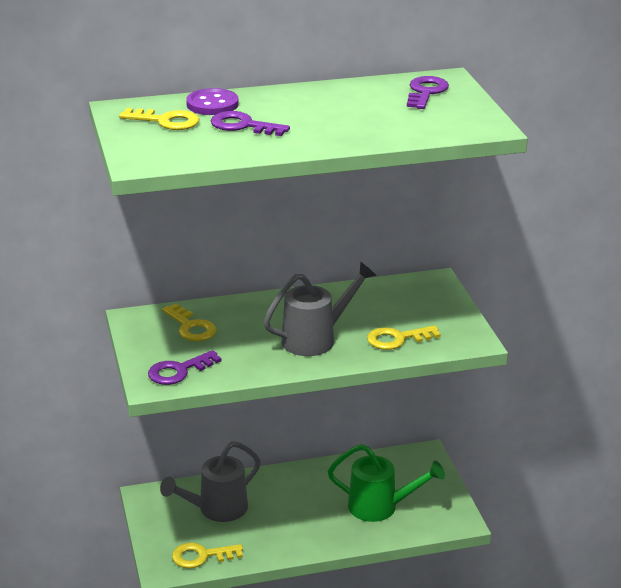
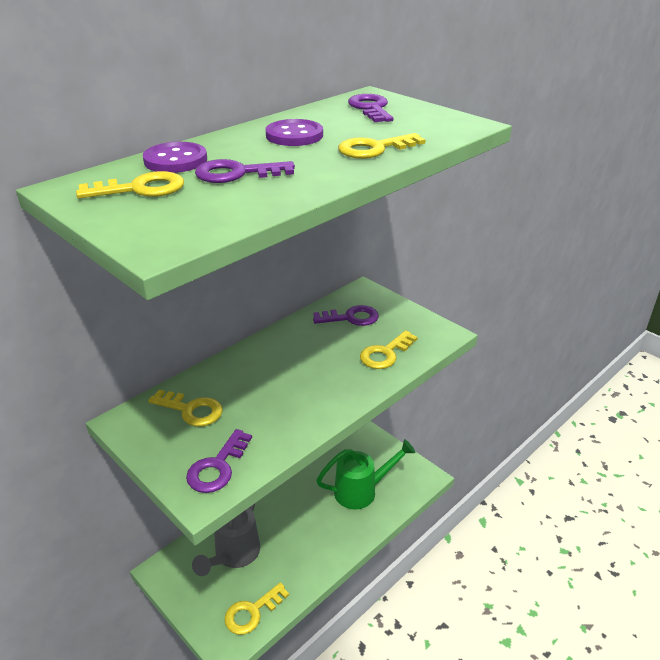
camera: 30 degrees left, 5 degrees up
(315, 339) = (318, 379): grey watering can -> none
(325, 103) = (294, 135): none -> purple button
(372, 130) = (374, 149): none -> yellow key
(397, 300) = (351, 318): none -> purple key

